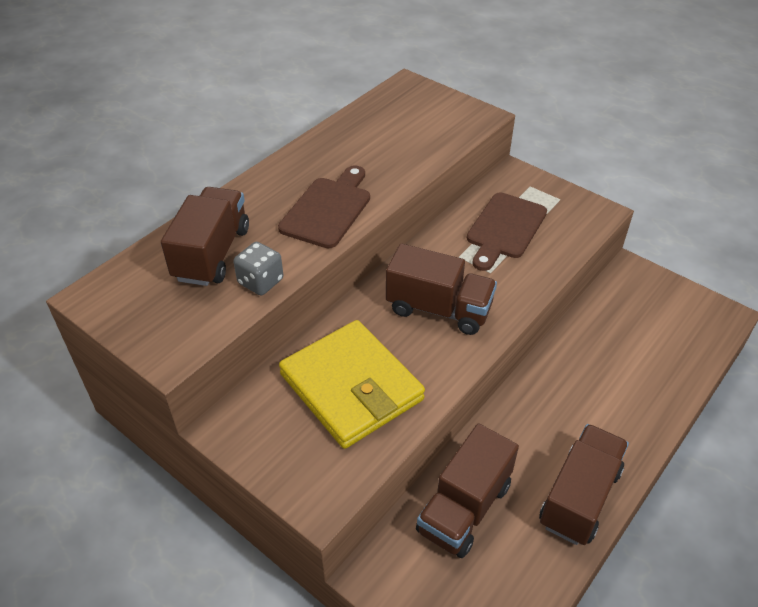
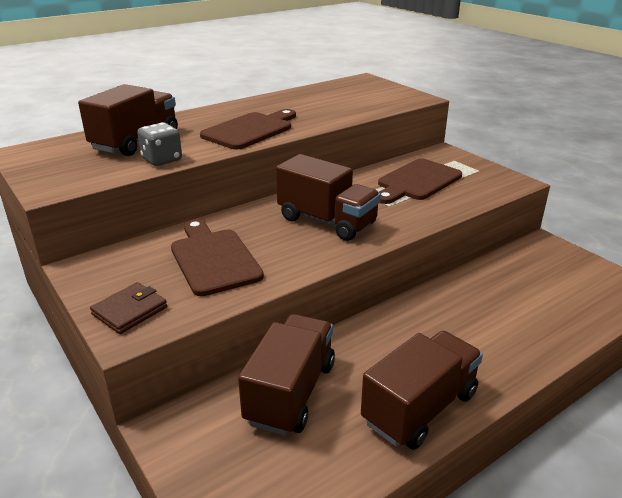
camera: 15 degrees right, 15 degrees down
(306, 475) = (130, 311): none -> brown wallet
(351, 387) = (213, 259): yellow wallet -> brown cutting board
(464, 508) = (290, 392): brown truck -> brown truck turned 150 degrees clockwise

